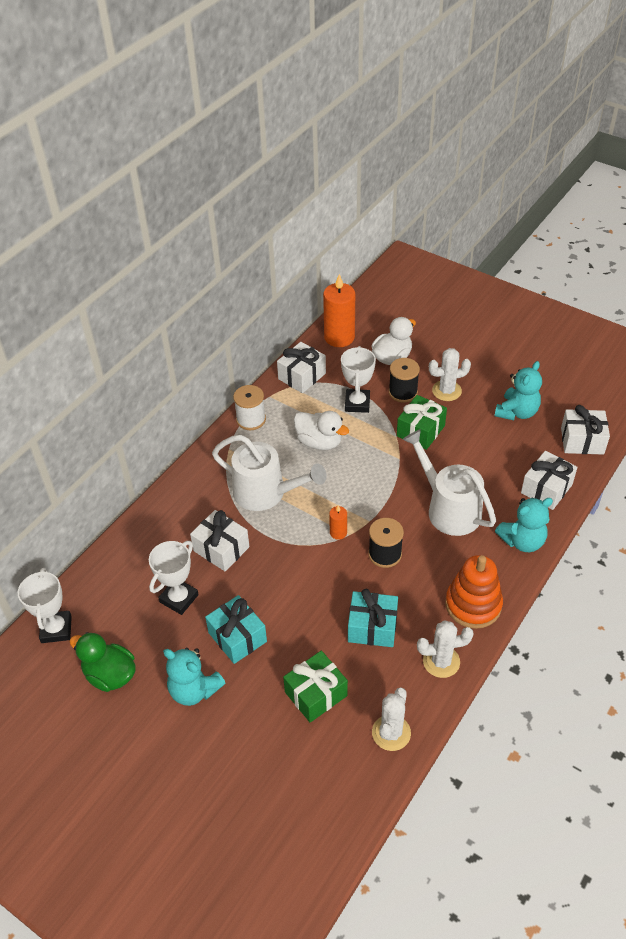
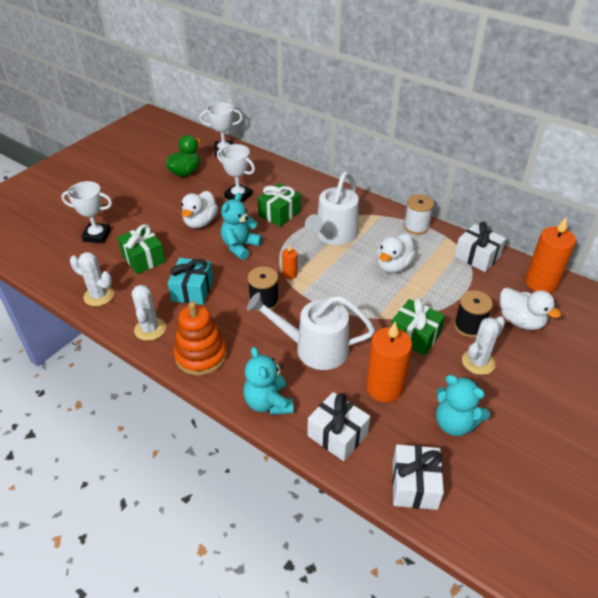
camera: 90 degrees right, 5 degrees down
(194, 690) = (164, 205): turquoise teddy bear -> turquoise teddy bear (240, 246)
(221, 549) = (279, 213): white gift -> green gift
(237, 637) = (200, 222): turquoise gift -> white duck
(357, 403) = (447, 292): white trophy -> white trophy (97, 235)
(446, 391) = (478, 362): white cactus -> white cactus turned 60 degrees clockwise
(448, 508) = (313, 348): white watering can -> white watering can turned 135 degrees counterclockwise
(487, 455) = (384, 387): none -> orange candle

